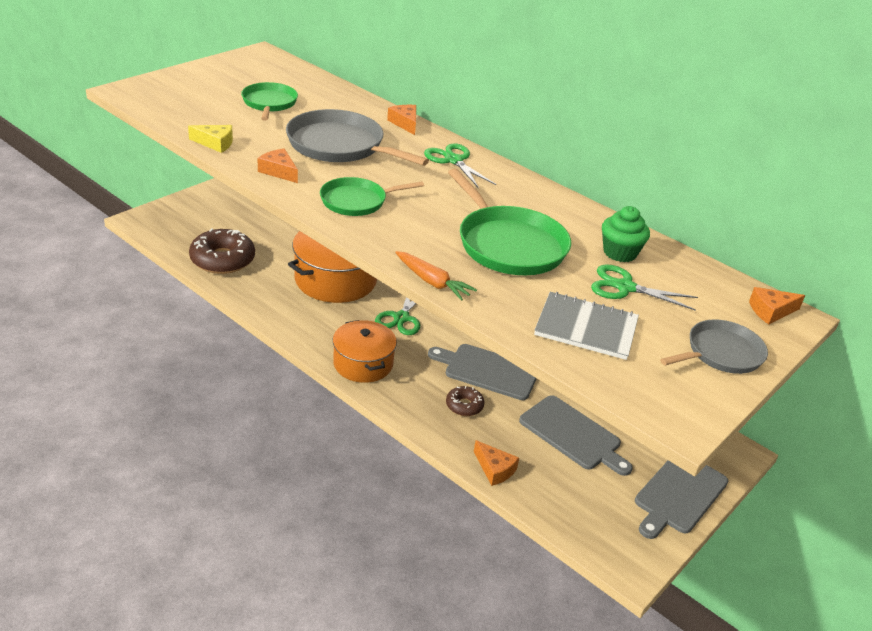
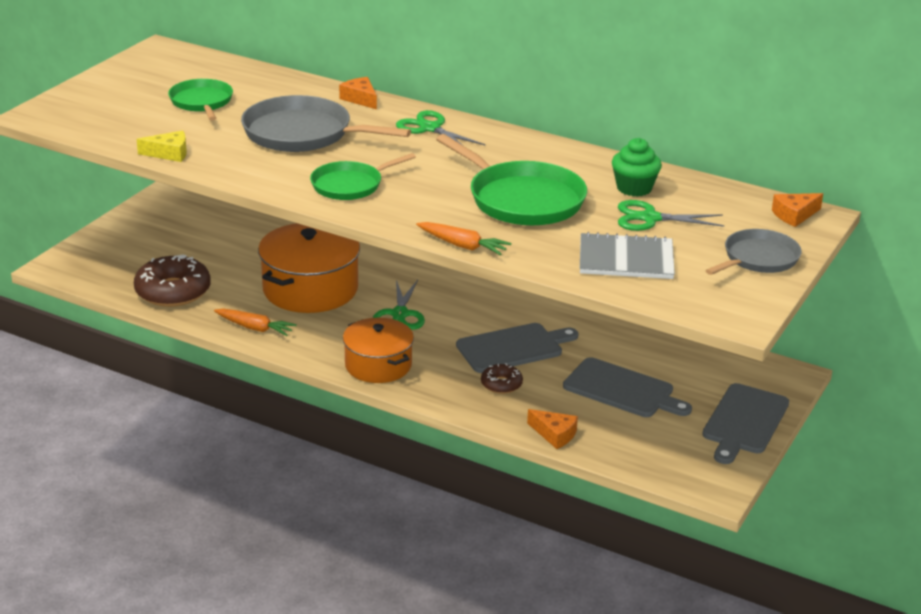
camera: 10 degrees left, 5 degrees down
(274, 306) = (255, 328): none -> orange carrot
(279, 171) = (253, 170): orange cheese -> none
(488, 371) = (513, 348): grey cutting board -> grey cutting board turned 150 degrees clockwise

